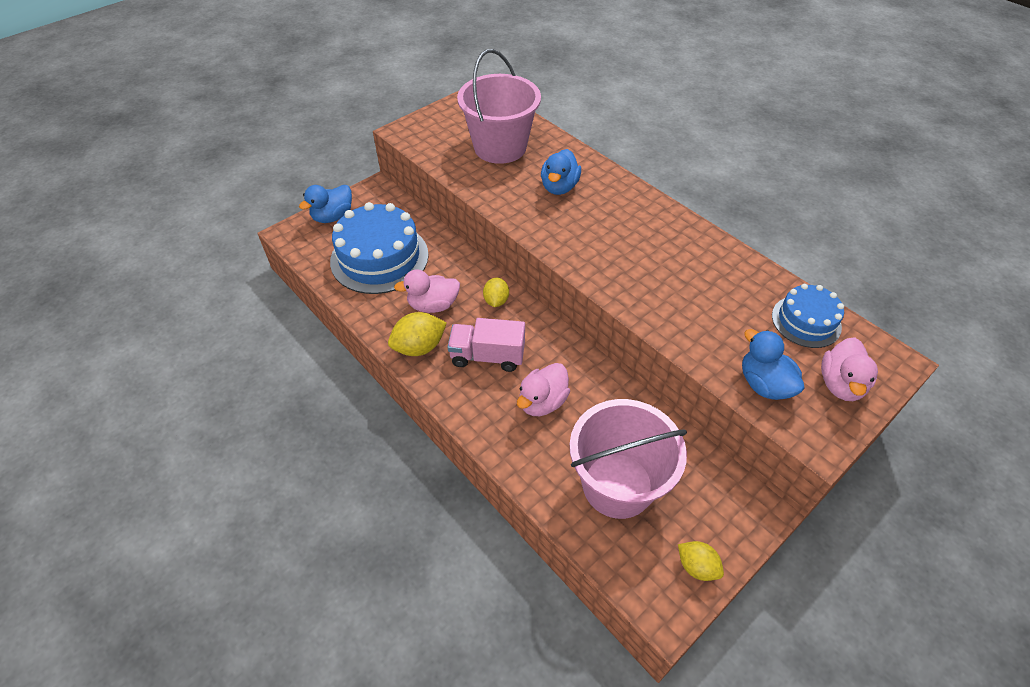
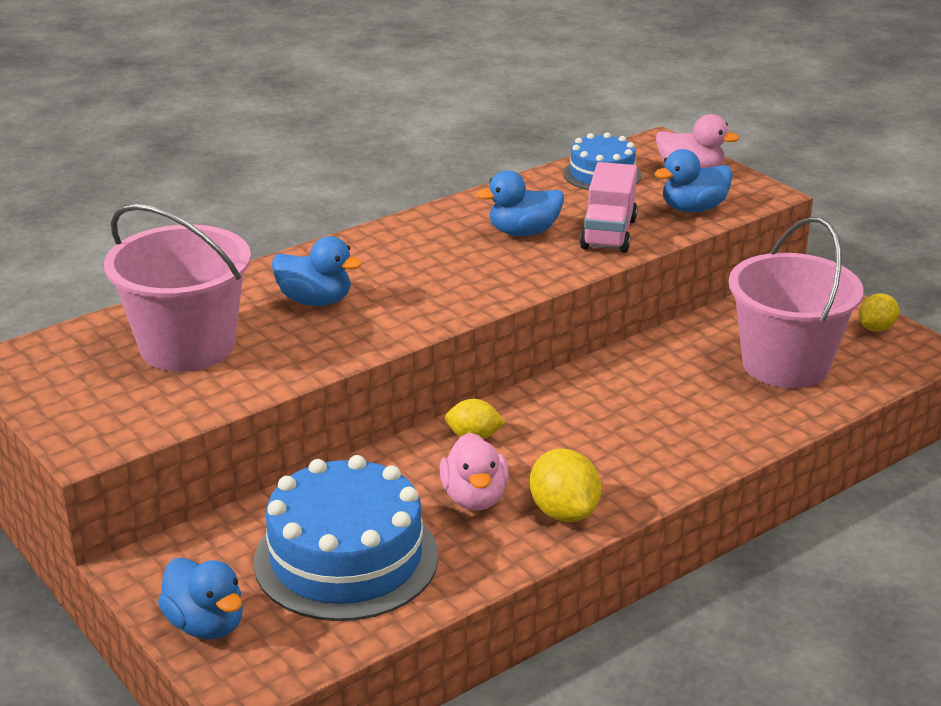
camera: 85 degrees left, 20 degrees down
(487, 356) = (585, 449): pink truck -> pink truck (608, 234)
(542, 402) = (666, 408): pink duck -> none
(682, 277) = (523, 232): none -> blue duck

